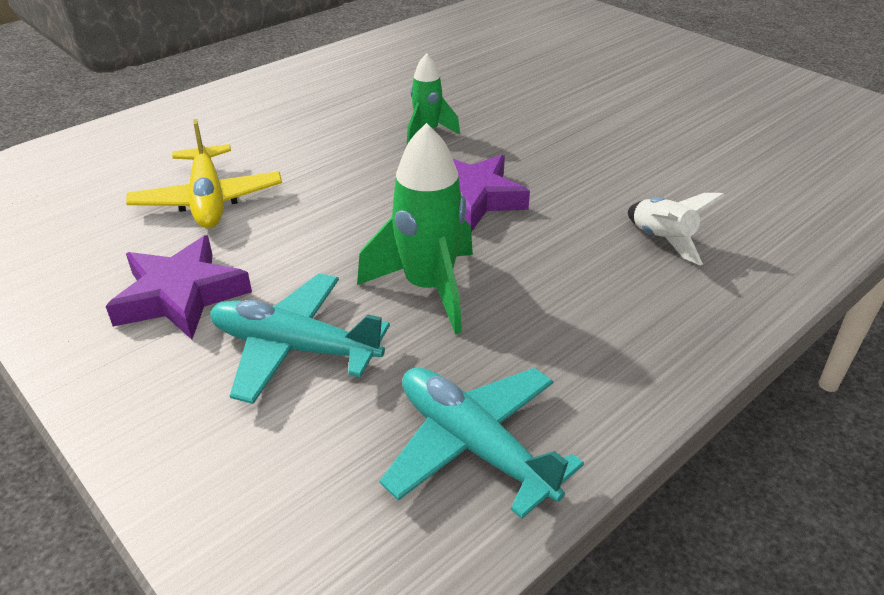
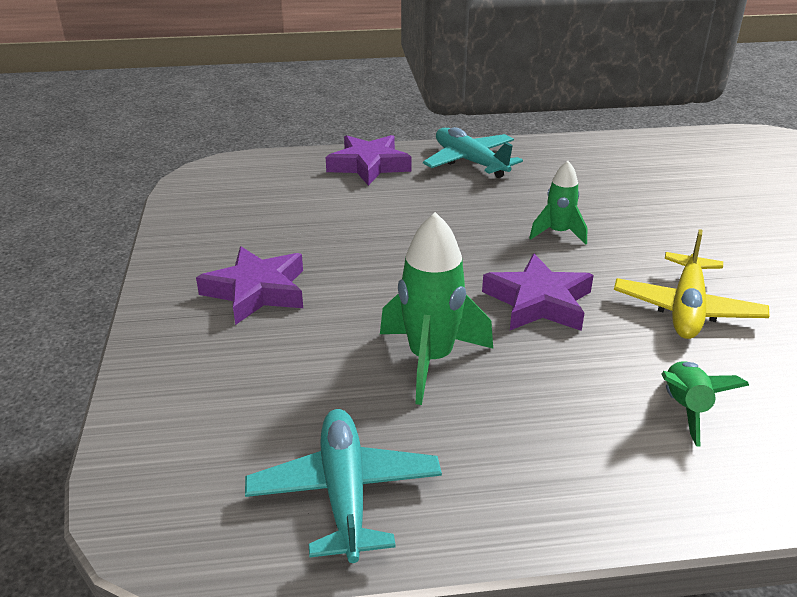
camera: 35 degrees right, 5 degrees down
(177, 124) = (369, 165): none -> purple star
(208, 200) = (337, 229): yellow plane -> yellow plane (686, 308)
(295, 348) = (293, 360): turquoise plane -> turquoise plane (470, 162)
(662, 240) = (685, 409): white rocket -> green rocket

